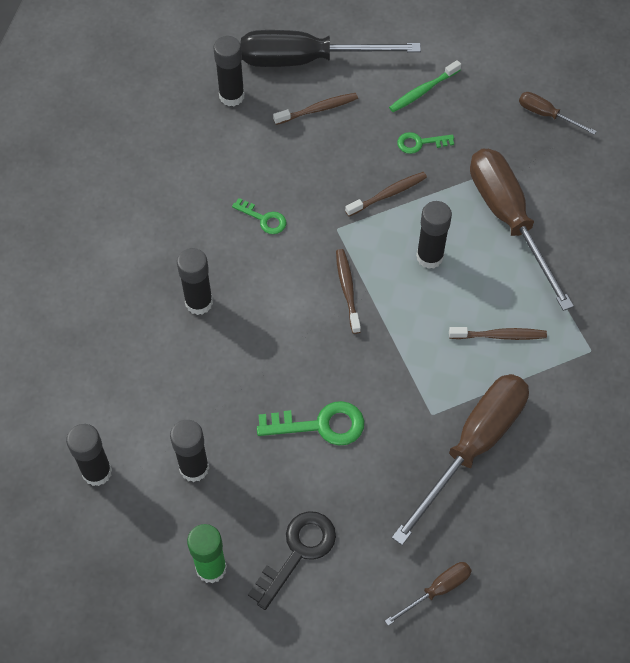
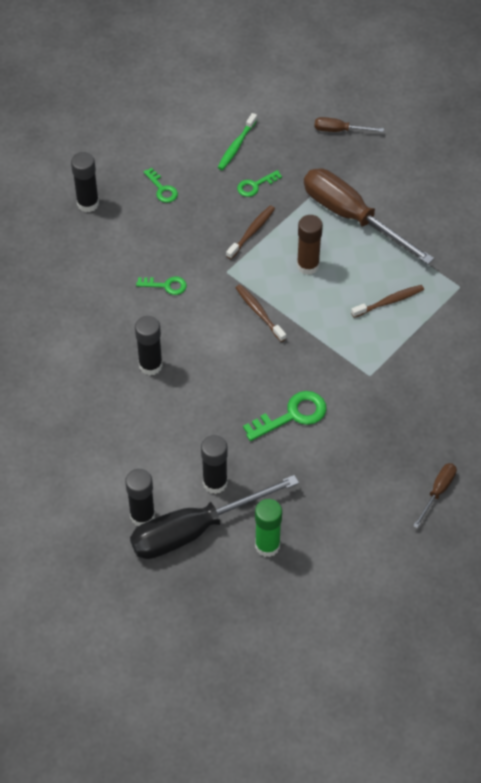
camera: 25 degrees left, 5 degrees down
(298, 552) = (324, 508): black key -> none
(307, 60) = (132, 154): black screwdriver -> black screwdriver (195, 530)
(318, 109) = (162, 189): brown toothbrush -> green key
(429, 257) = (308, 265): black glue stick -> brown glue stick
(473, 447) = (411, 386): brown screwdriver -> none

